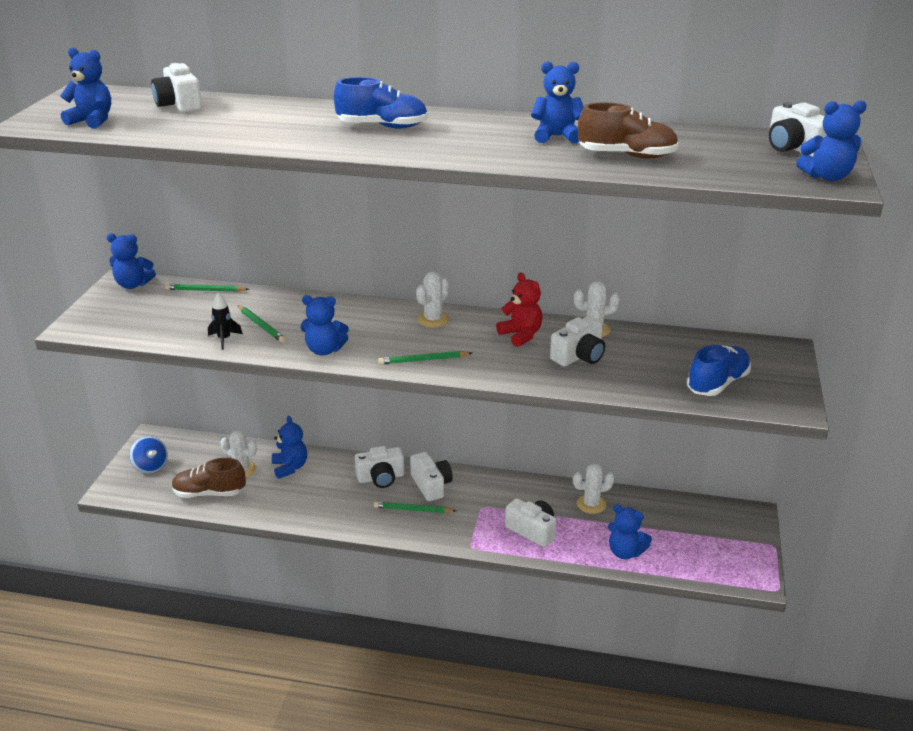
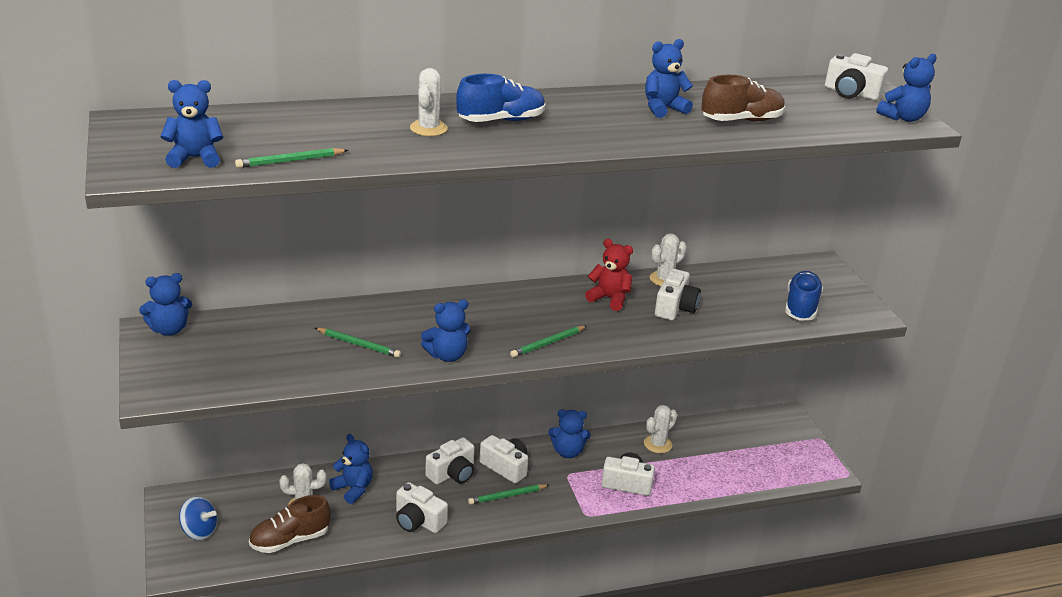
camera: 30 degrees left, 0 degrees up
(179, 104) = (262, 123): white camera -> white camera (418, 521)
(205, 290) = (258, 319): green pencil -> green pencil (290, 161)
(224, 339) = (335, 368): black rocket -> none
(433, 320) = (518, 300): white cactus -> white cactus (428, 128)
(625, 552) = (716, 479): blue teddy bear -> blue teddy bear (567, 452)

